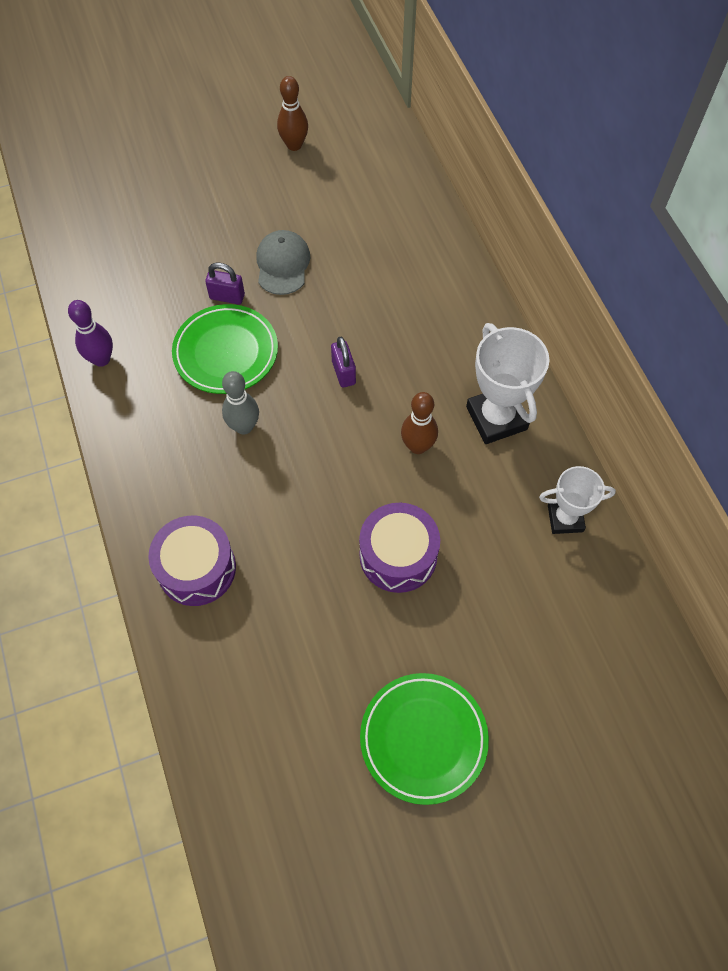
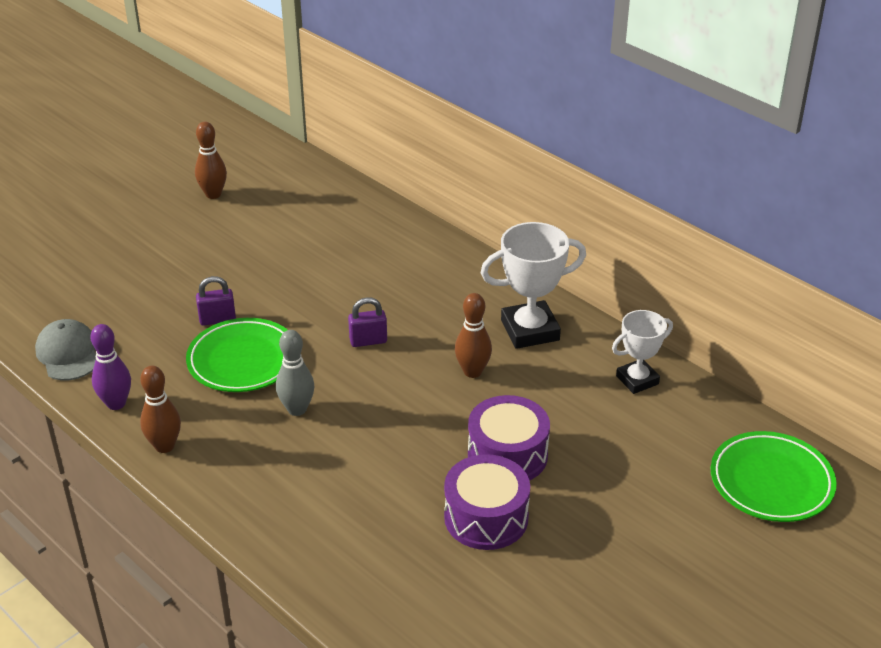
camera: 25 degrees left, 25 degrees down
(118, 422) = (164, 446): none -> brown bowling pin
(196, 568) = (319, 531): purple drum -> purple drum (486, 517)
(282, 264) = (257, 281): grey cap -> grey cap (68, 354)
(343, 373) = (368, 341): purple padlock -> purple padlock turned 60 degrees counterclockwise
(423, 739) = (621, 580): green plate -> green plate (771, 482)
(496, 418) = (530, 330): white trophy -> white trophy turned 60 degrees counterclockwise

